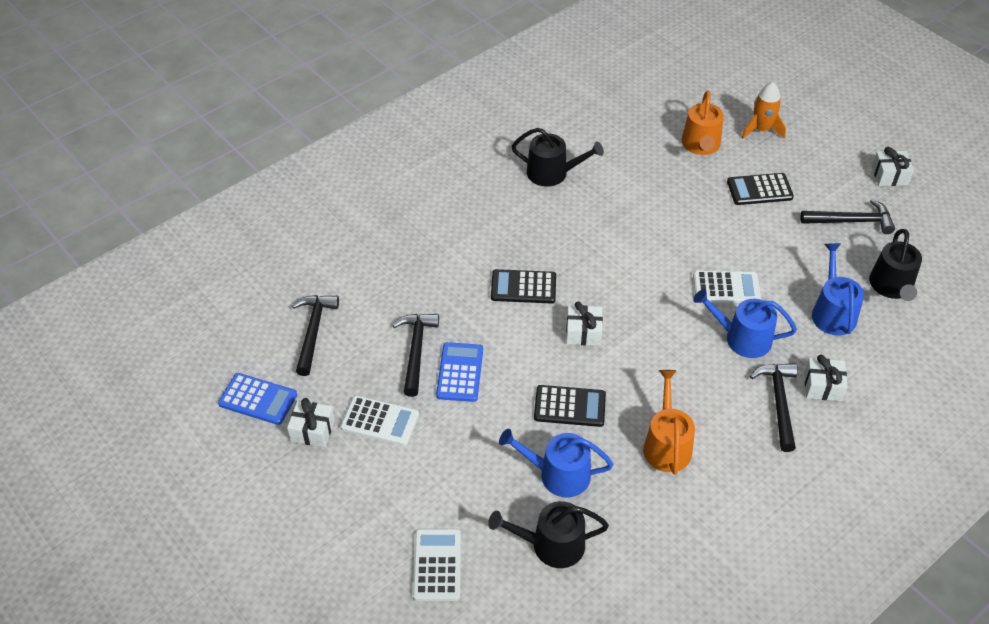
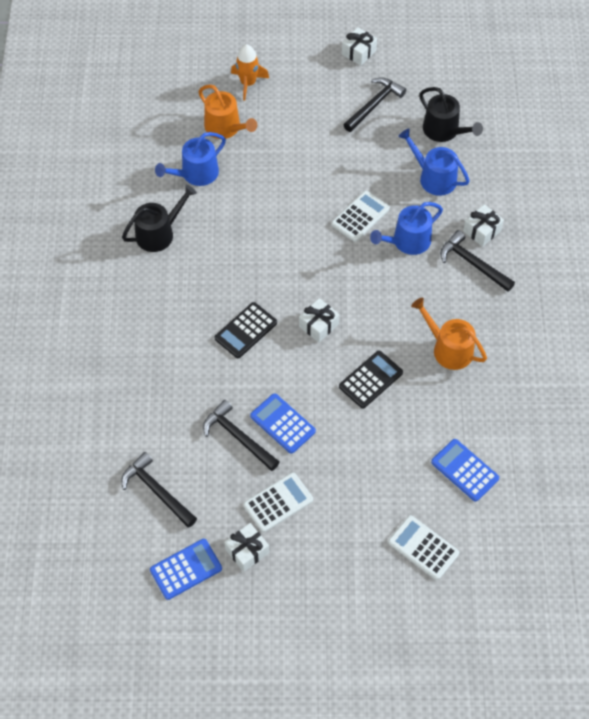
camera: 50 degrees left, 10 degrees up
(551, 545) = (464, 470): black watering can -> blue calculator
(558, 474) = (416, 426): blue watering can -> blue watering can (196, 174)
(759, 190) = (298, 129): black calculator -> none

